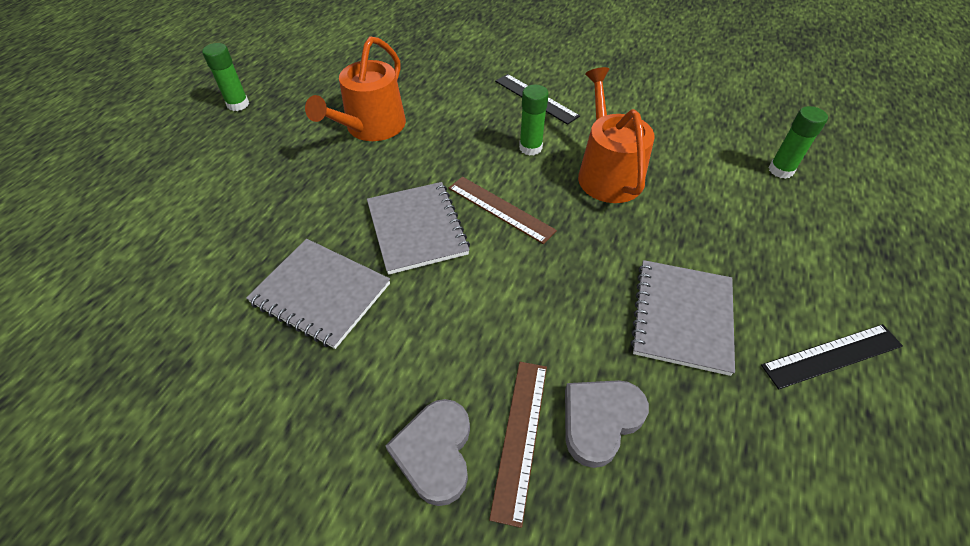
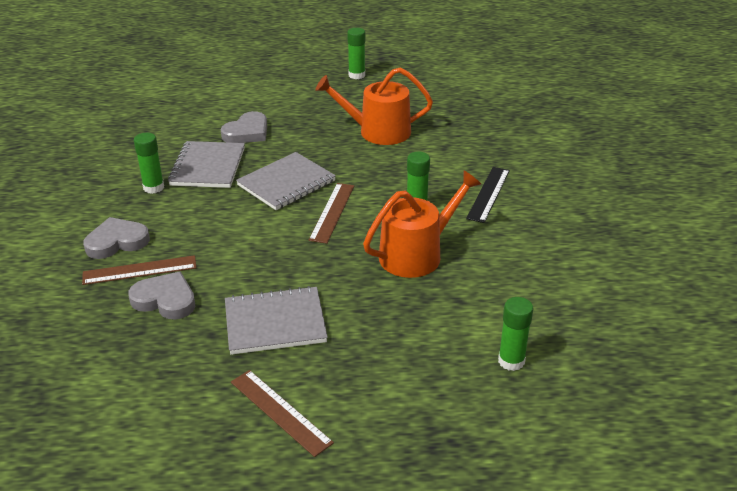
camera: 65 degrees right, 15 degrees down
(272, 231) = (247, 132): none -> grey heart
(325, 370) = (153, 187): none -> green glue stick
(831, 355) = (280, 411): black ruler -> brown ruler

